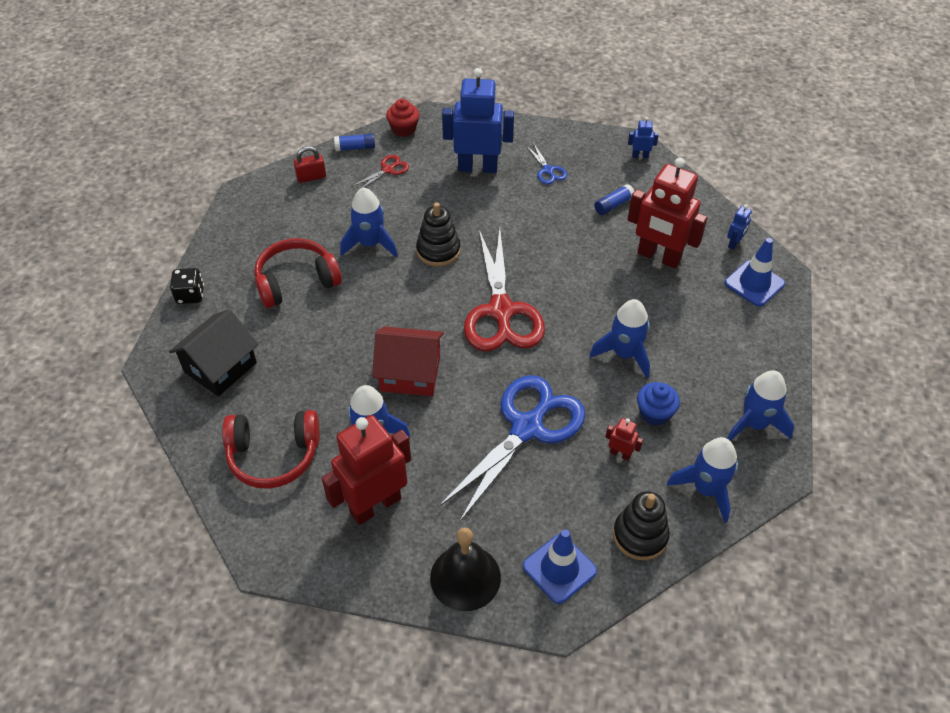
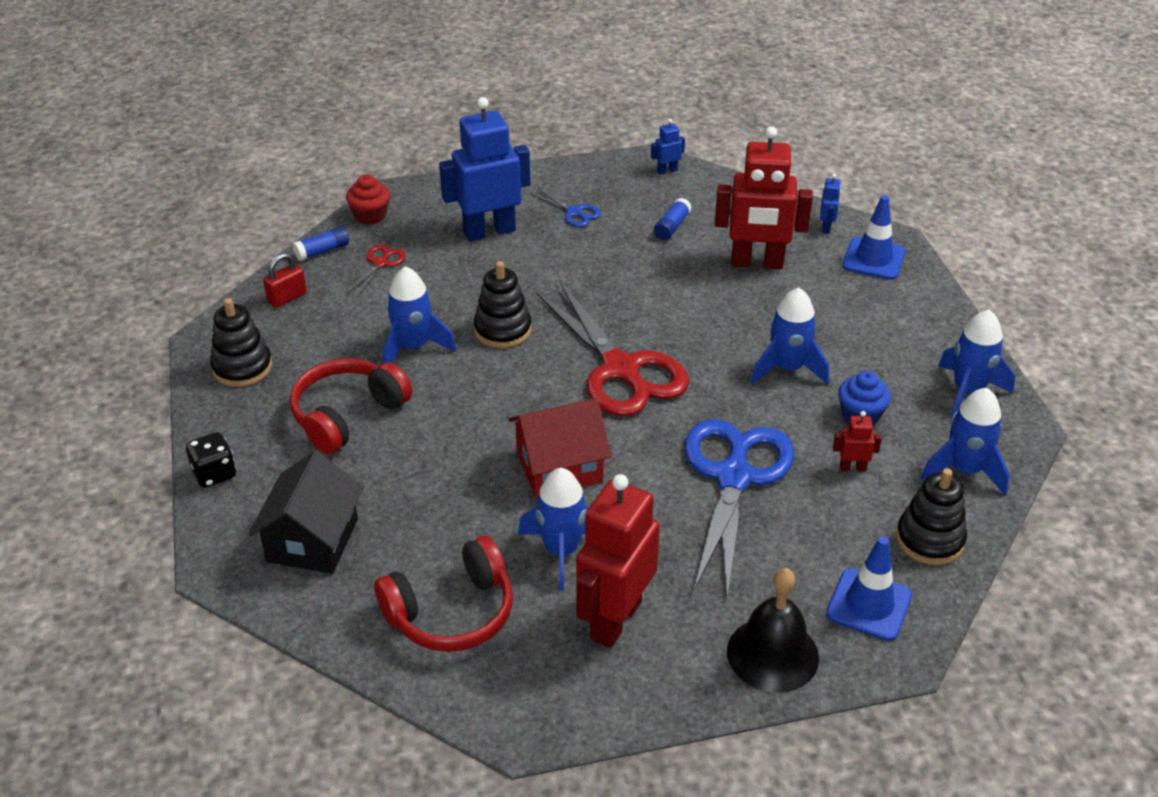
camera: 25 degrees left, 10 degrees down
(252, 222) = (242, 367): none -> black stacking toy

